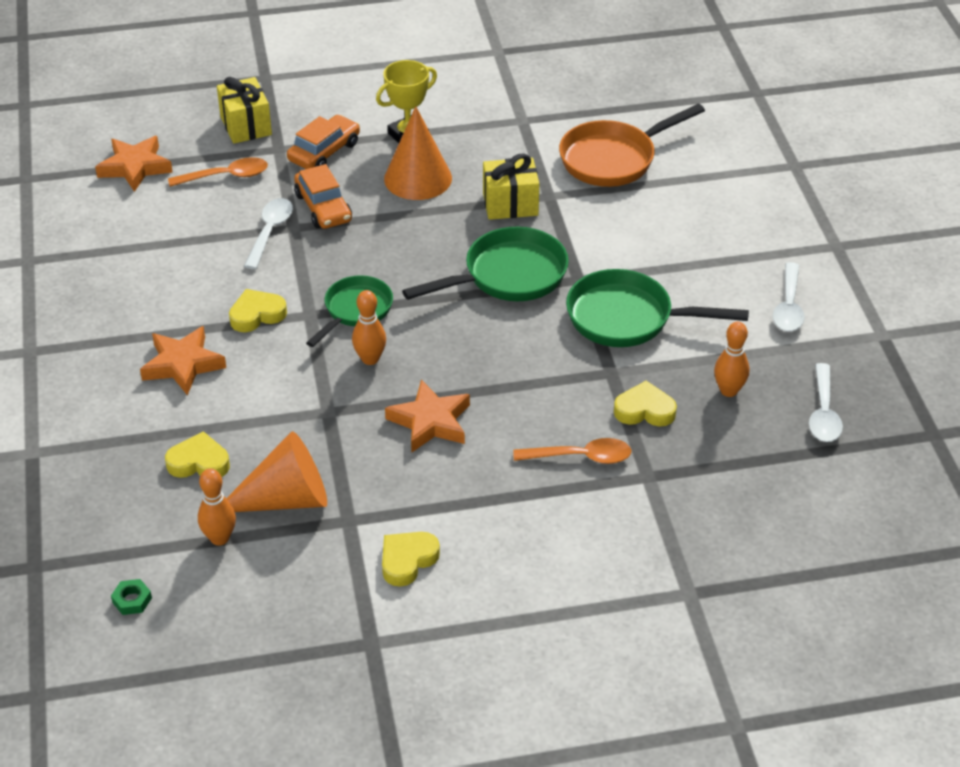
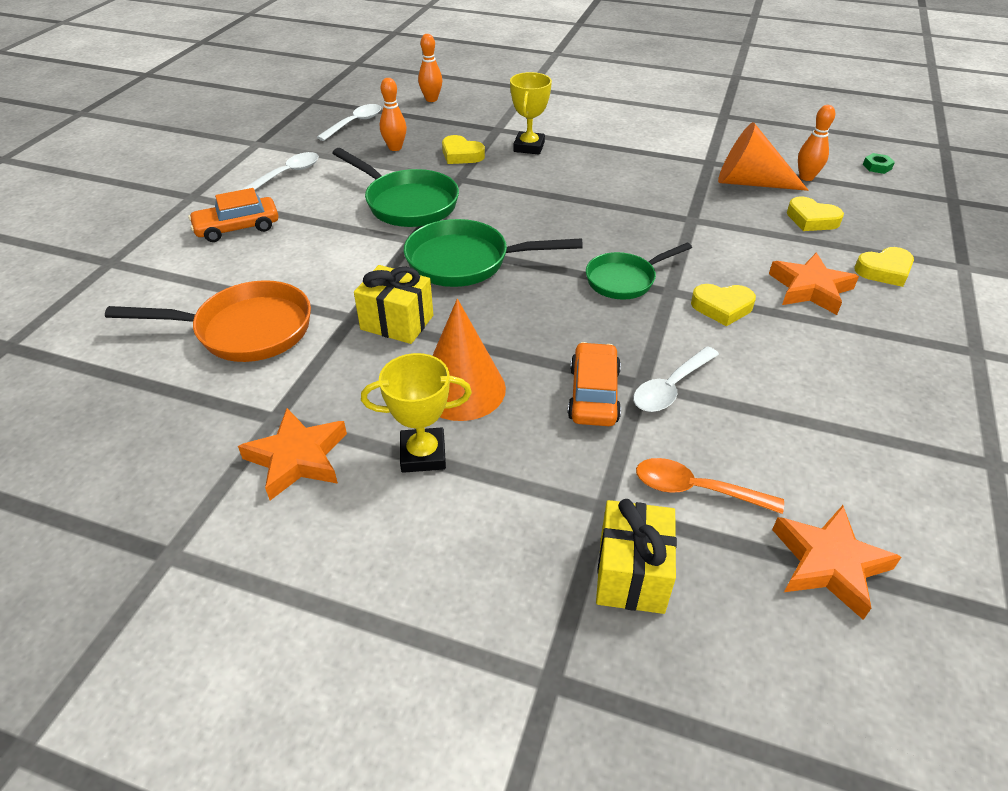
camera: 150 degrees left, 0 degrees up
(324, 152) = (545, 474): orange car -> orange car (237, 228)
(370, 359) = (635, 241): orange bowling pin -> orange bowling pin (431, 99)
(407, 560) = (681, 136): yellow heart -> yellow heart (884, 271)
(430, 422) = (615, 191): orange star -> orange star (297, 458)
(580, 457) = (529, 147): orange spoon -> yellow trophy

